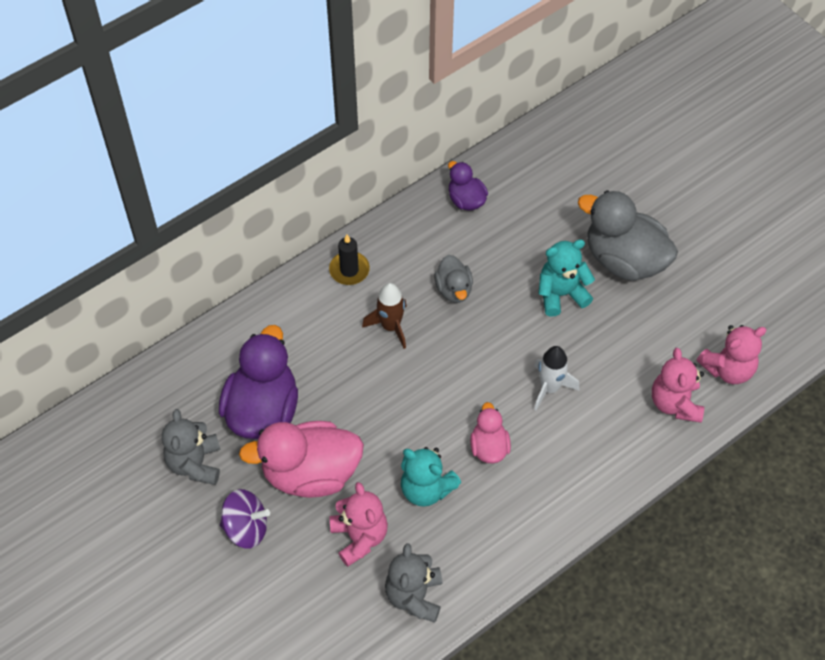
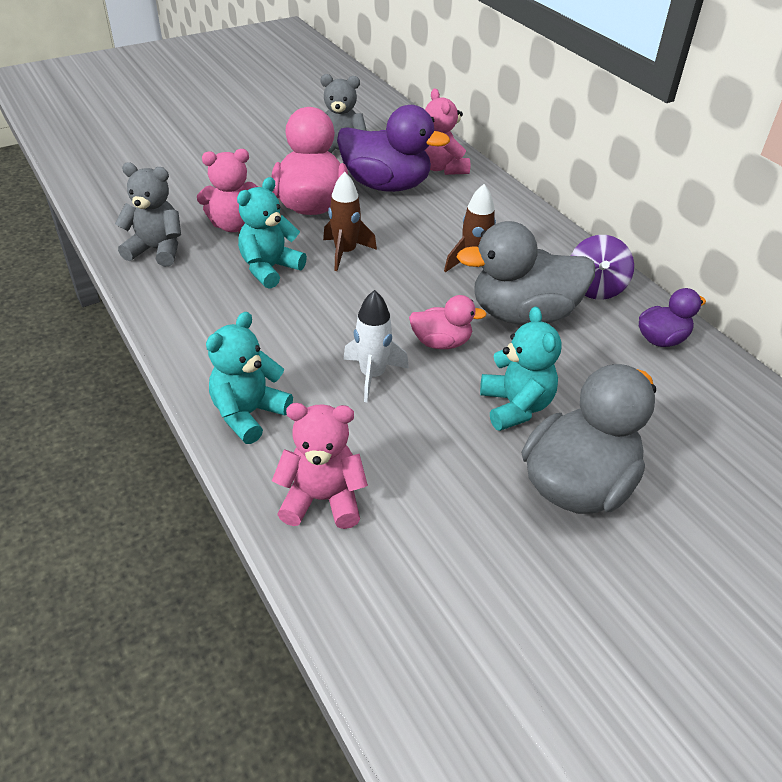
camera: 95 degrees right, 15 degrees down
(246, 528) = (269, 170): purple spinning top -> purple spinning top (595, 287)
(349, 270) = (548, 245): black candle -> none
(390, 430) = (345, 253): none -> brown rocket
(454, 289) = (523, 314): grey duck -> grey duck, size x1.91
(489, 447) = (305, 316): pink duck -> pink duck (441, 342)
(610, 465) = (248, 414): none -> turquoise teddy bear
(728, 369) = (368, 580): pink teddy bear -> pink teddy bear (441, 168)

